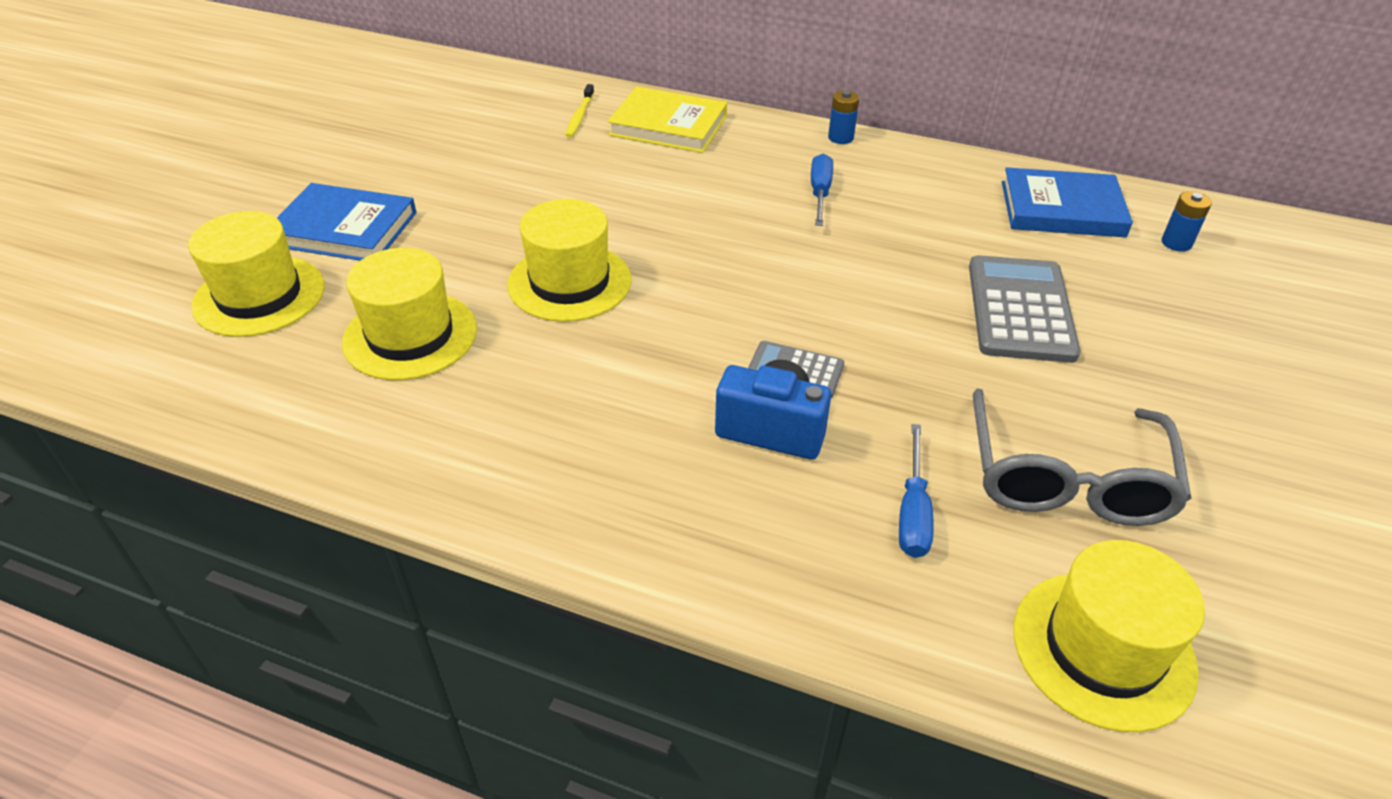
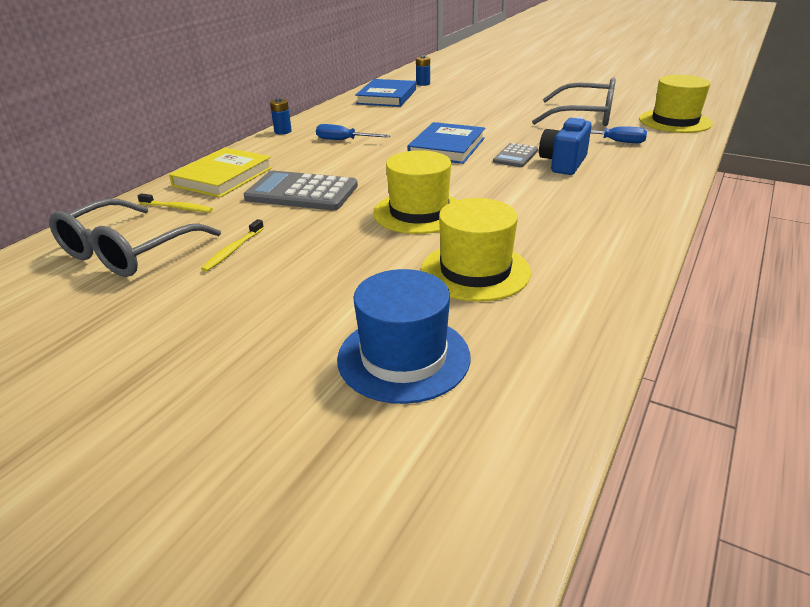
camera: 80 degrees left, 10 degrees down
(259, 296) = (403, 357): yellow hat -> blue hat
(344, 229) = (301, 315): blue book -> blue book (447, 147)
(479, 168) = (233, 250): none -> yellow toothbrush
(481, 114) = (128, 252): none -> grey glasses
(1020, 309) = (468, 111): grey calculator -> grey calculator (302, 192)

